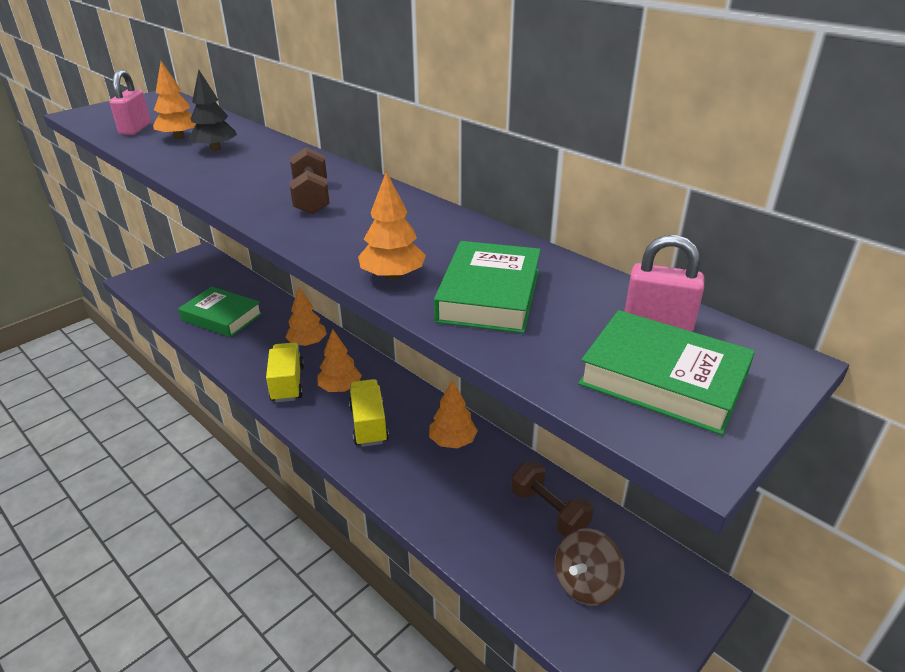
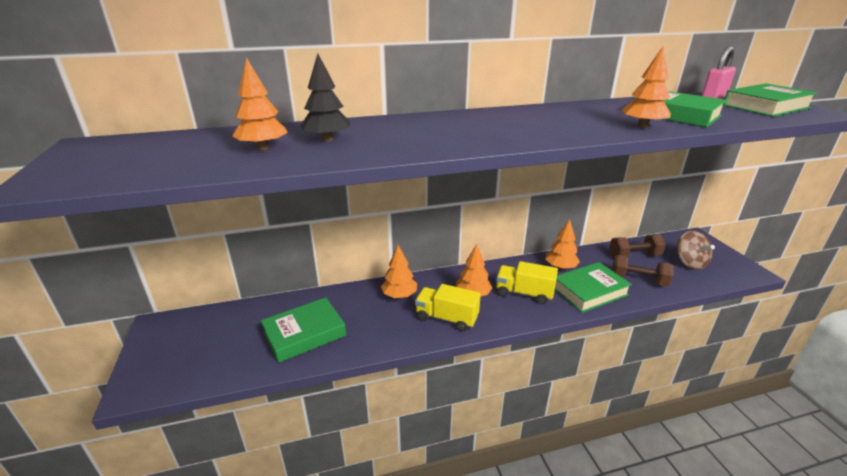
camera: 60 degrees left, 5 degrees down
(135, 129) = (188, 162): pink padlock -> none
(311, 198) = (493, 127): brown dumbbell -> brown dumbbell (638, 280)
(412, 479) = (589, 291): none -> green book

